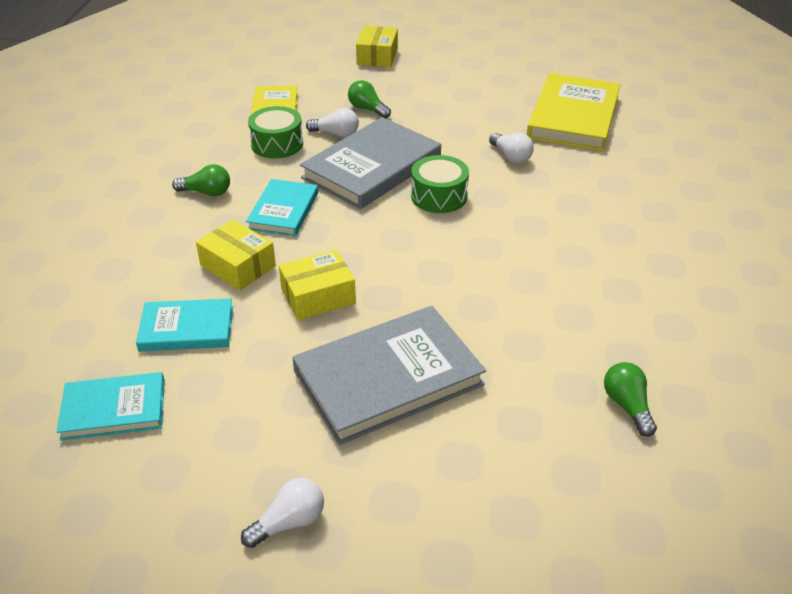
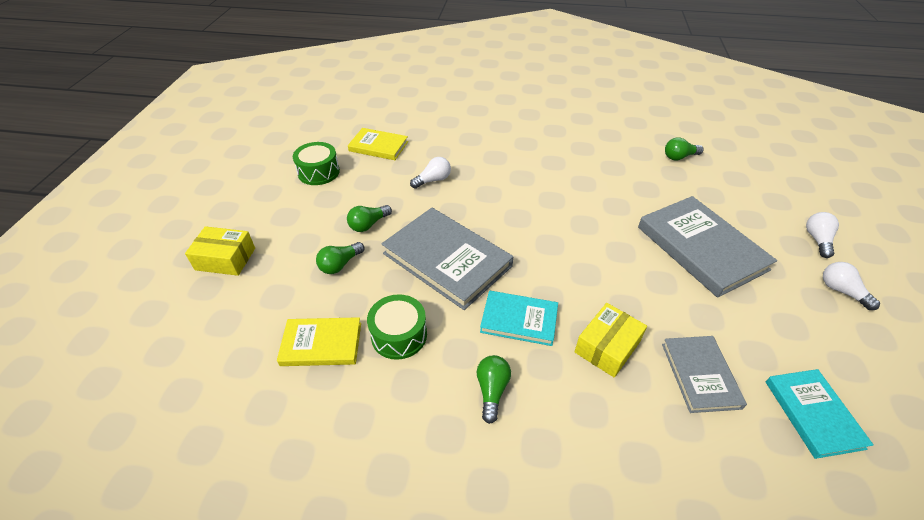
camera: 90 degrees left, 5 degrees up
(187, 328) = (700, 375): turquoise book -> grey book
(318, 296) = (631, 288): yellow box -> none
(336, 134) = (384, 287): white light bulb -> white light bulb (817, 240)
(426, 120) = (368, 224): none -> green light bulb
(439, 196) = (489, 220): green drum -> green drum (319, 172)
(573, 117) = (378, 146): yellow book -> yellow book, size x0.58

